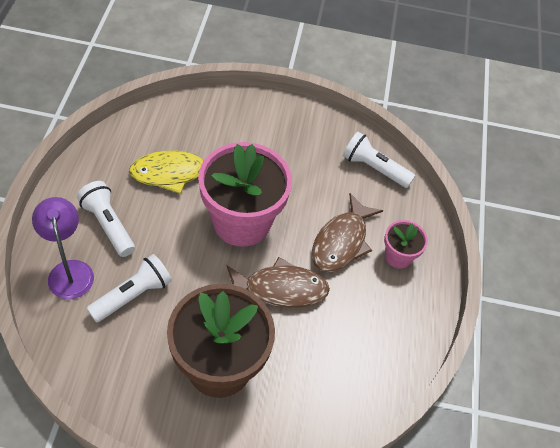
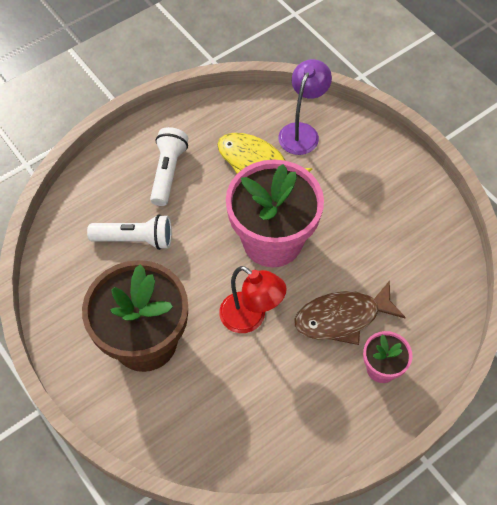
camera: 50 degrees right, 5 degrees up
(69, 271) = (109, 188): purple lamp -> purple lamp (302, 132)
(280, 289) = (250, 318): brown fish -> red lamp
(374, 168) = (439, 275): white flashlight -> none

